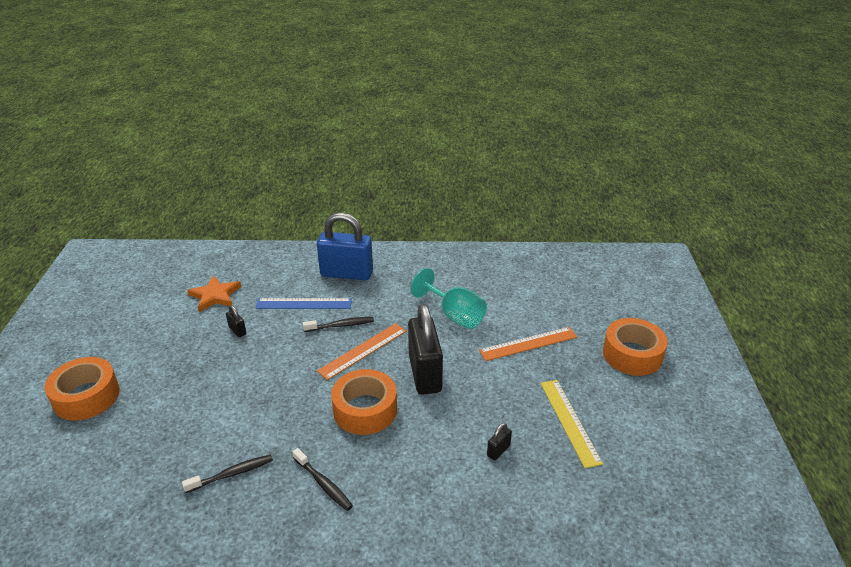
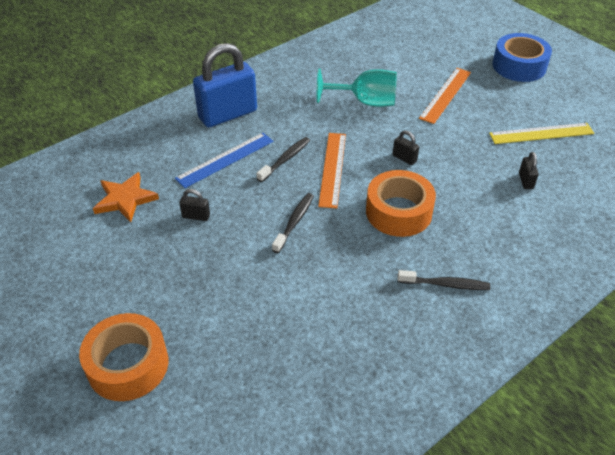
camera: 40 degrees left, 10 degrees up
(232, 474) = (366, 328): black toothbrush -> black toothbrush (294, 222)
(425, 374) = (404, 158): black padlock -> black padlock, size x0.40
(570, 421) = (541, 133): yellow ruler -> yellow ruler turned 45 degrees counterclockwise
(632, 354) = (519, 66): orange tape -> blue tape

